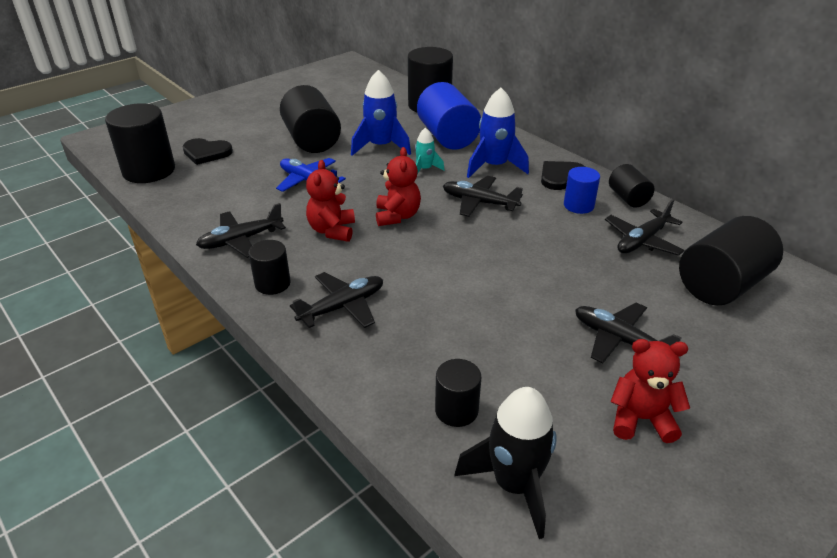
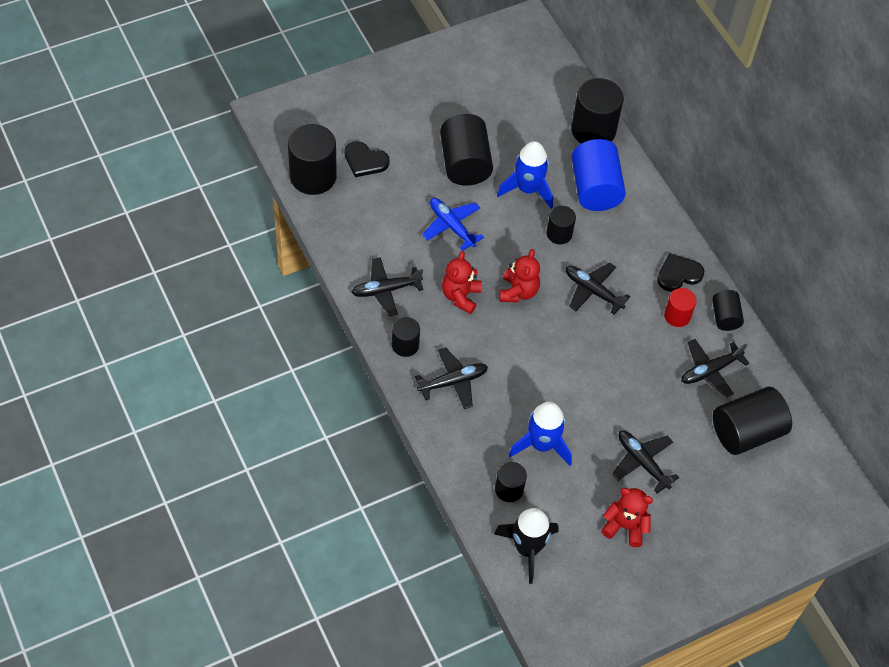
camera: 10 degrees right, 20 degrees up
(425, 169) = (559, 234): turquoise rocket -> black cylinder
(494, 166) = (624, 245): blue rocket -> blue rocket (542, 444)
(578, 205) = (677, 316): blue cylinder -> red cylinder

